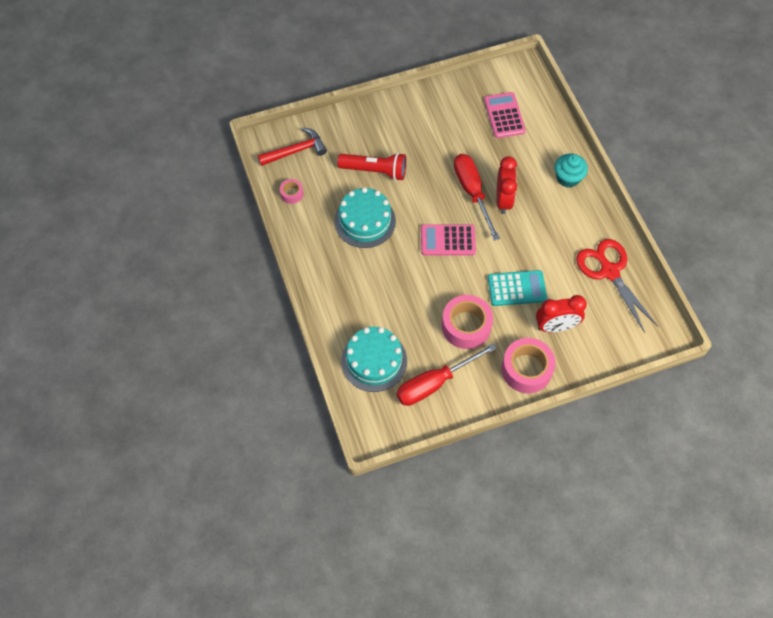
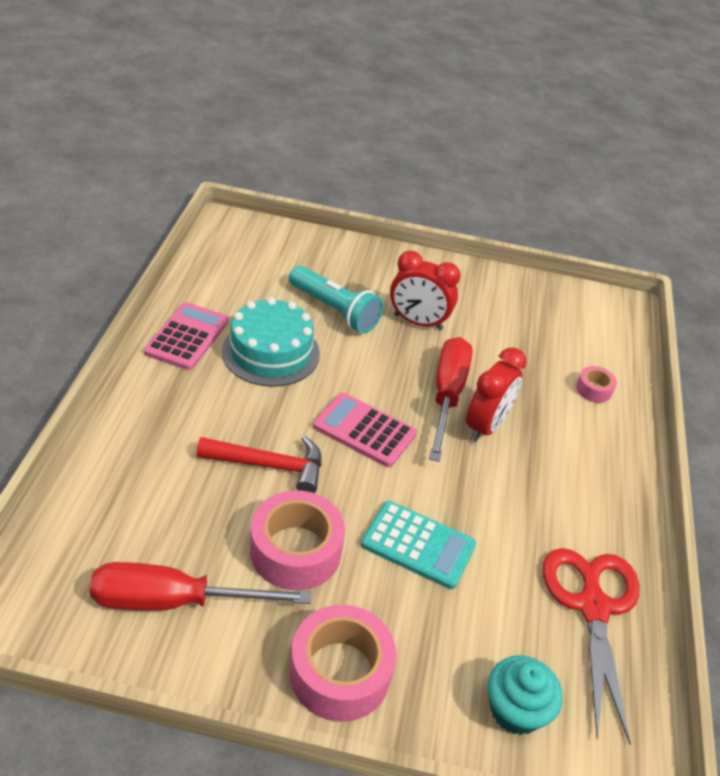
camera: 25 degrees right, 20 degrees down
(292, 194) = (208, 281): pink tape -> pink tape (594, 389)
(296, 151) = (256, 247): red hammer -> red hammer (270, 466)
(374, 361) = (117, 516): turquoise cake -> none
(375, 171) = (334, 310): red flashlight -> turquoise flashlight
(504, 115) = (560, 339): pink calculator -> pink calculator (187, 337)
(556, 327) = (441, 636): red clock -> red clock (418, 322)
(568, 178) = (606, 449): turquoise cupcake -> turquoise cupcake (515, 710)

